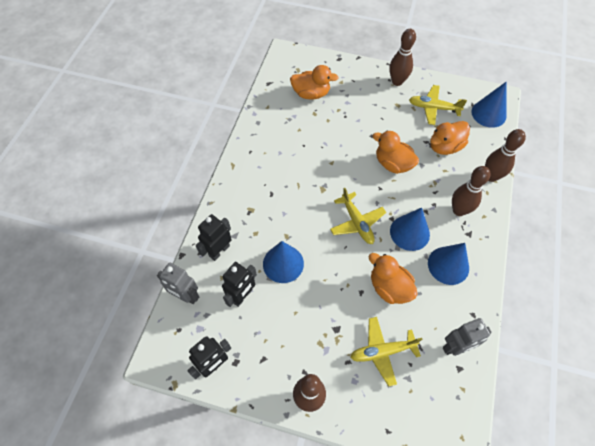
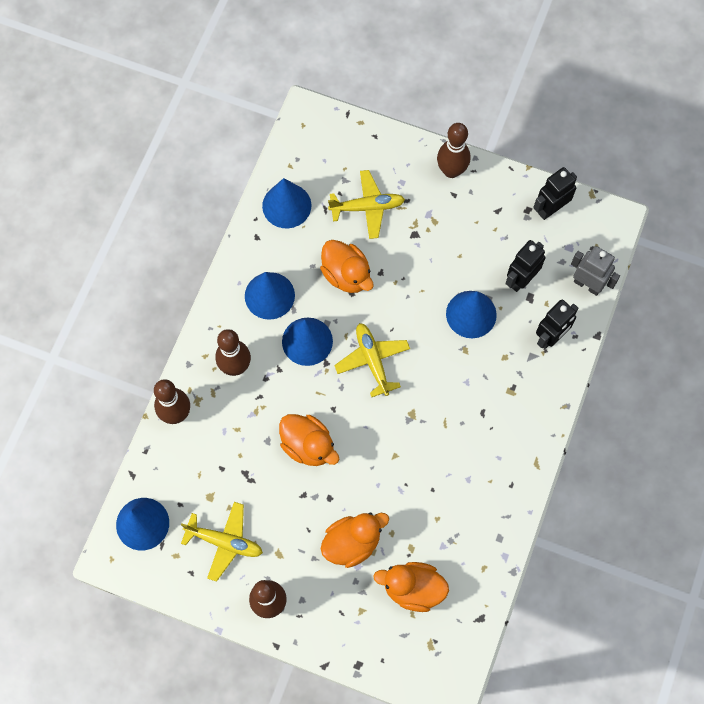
camera: 175 degrees left, 10 degrees up
(445, 147) = (226, 468): orange duck -> orange duck (352, 543)
(455, 347) = (286, 205): grey robot -> blue cone

